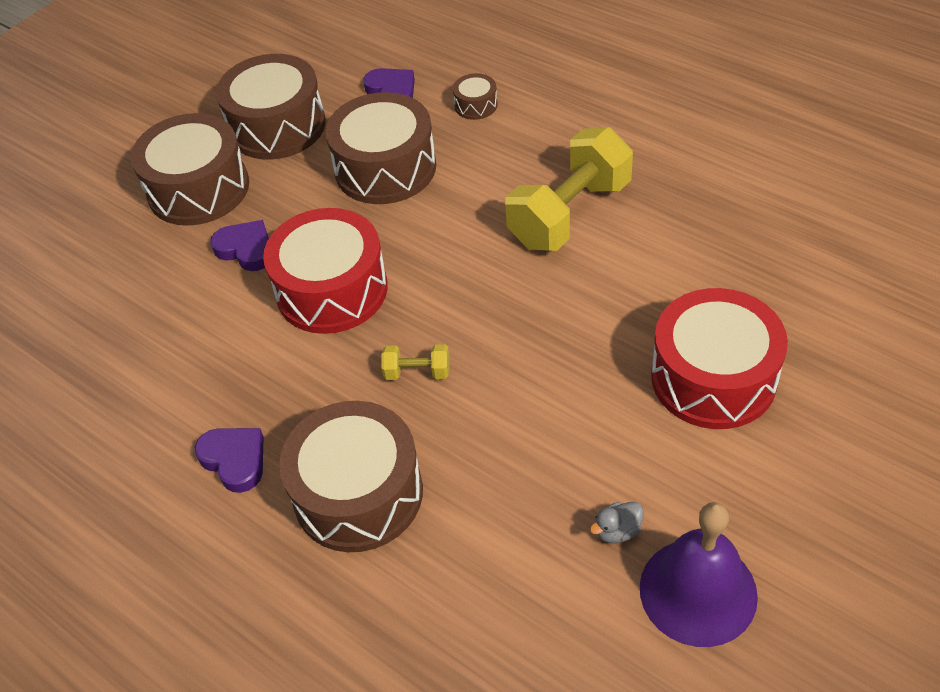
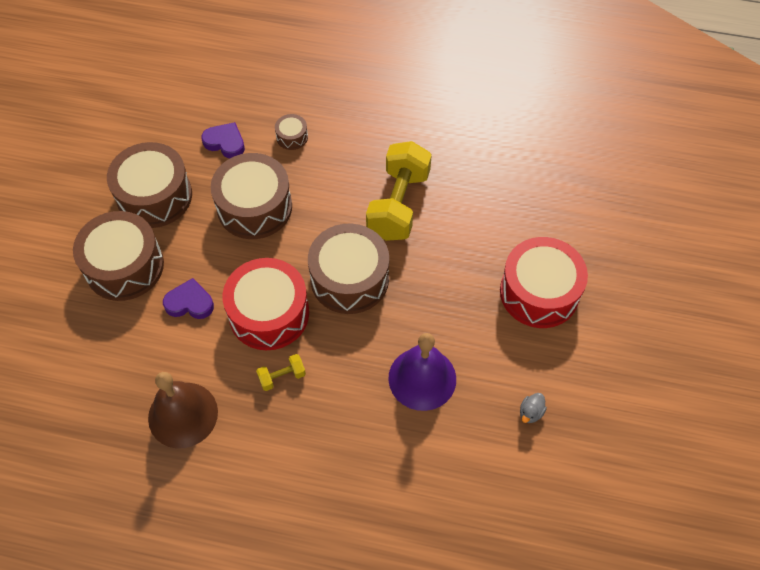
camera: 30 degrees left, 10 degrees up
(161, 370) = (183, 414): none -> brown bell
(234, 460) = (273, 459): purple heart -> none
(358, 493) = (366, 449): brown drum -> brown drum (349, 279)
(417, 372) = (359, 353): yellow dumbbell -> yellow dumbbell (282, 377)
(698, 591) = (591, 431): purple bell -> purple bell (422, 378)

